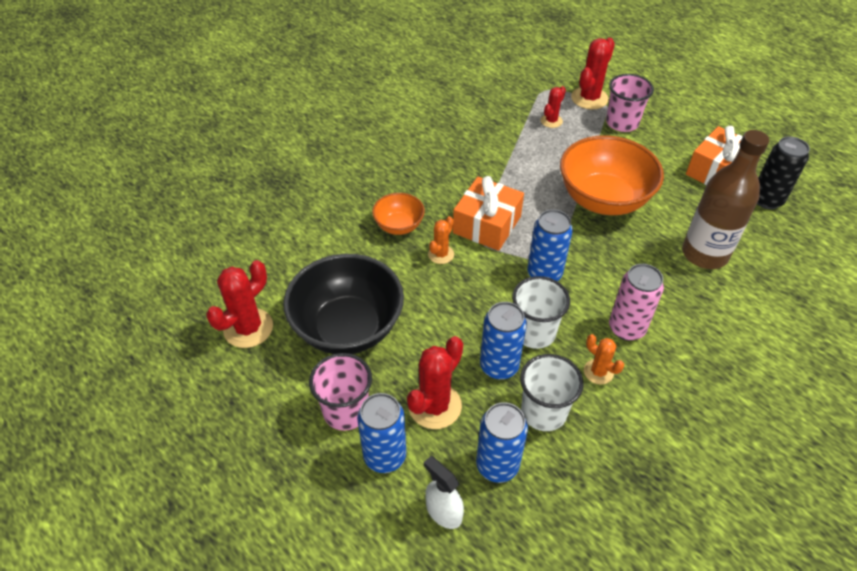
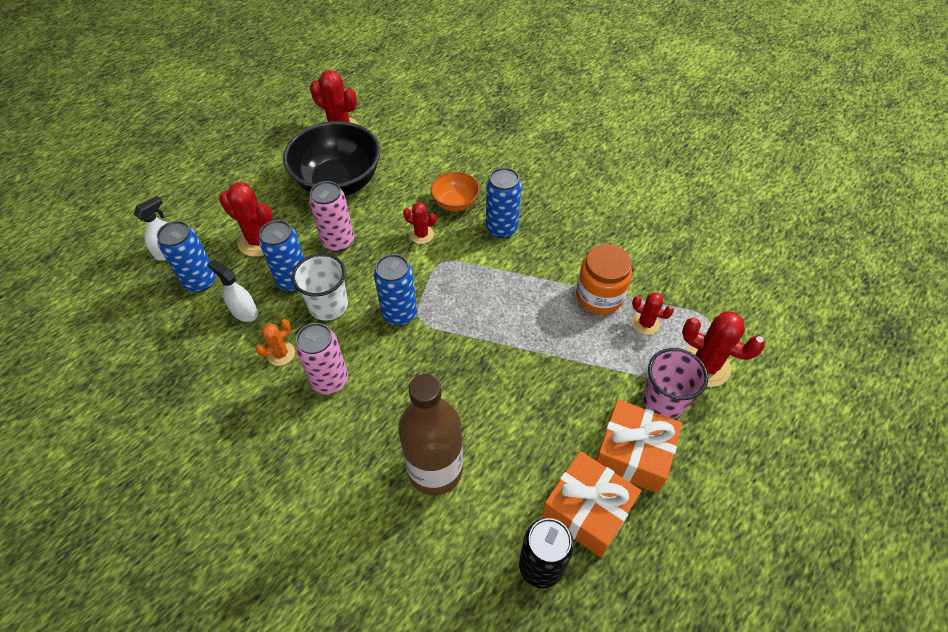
camera: 85 degrees right, 5 degrees up
(346, 411) = (261, 190): pink cup -> none
(385, 456) = (220, 215): blue can -> blue can (501, 228)
(441, 254) = (421, 235): orange cactus -> red cactus
(444, 326) = (338, 242): none -> pink can
(487, 224) = (463, 267): orange gift -> orange gift (633, 453)
(523, 142) = (599, 296): none -> orange jar
(543, 412) = (244, 311): white cup -> white spray bottle
(603, 199) = (514, 371): orange bowl -> none

